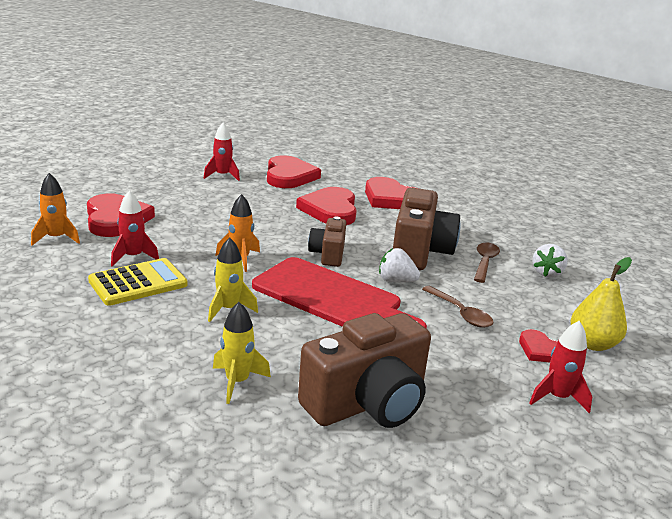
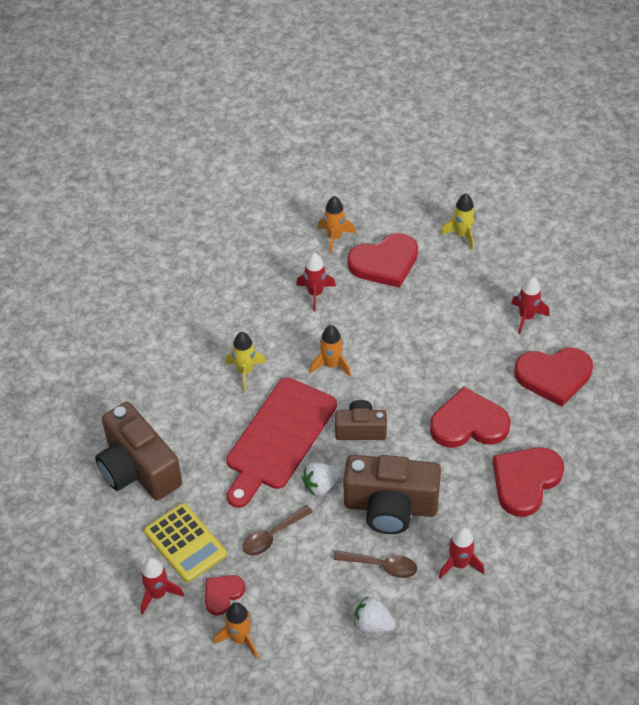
camera: 90 degrees right, 25 degrees up
(138, 283) = (273, 308): yellow calculator -> yellow calculator (185, 543)
(237, 382) = (153, 392): yellow rocket -> yellow rocket (462, 235)
(396, 281) = (320, 486): white strawberry -> white strawberry turned 135 degrees counterclockwise
(475, 231) = (459, 564): none -> red rocket
(592, 344) = (240, 638): yellow pear -> orange rocket

